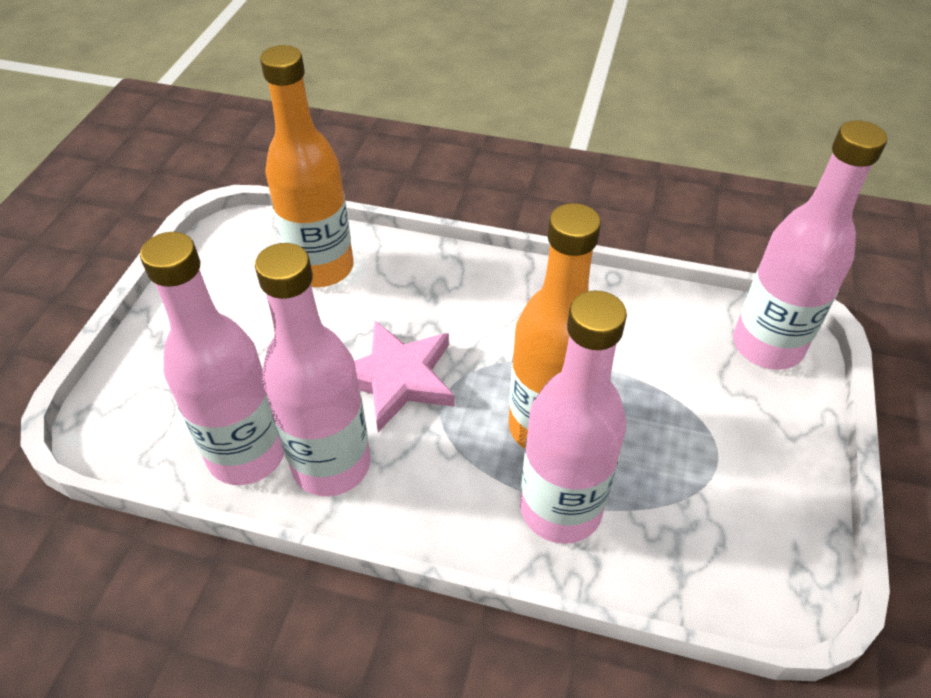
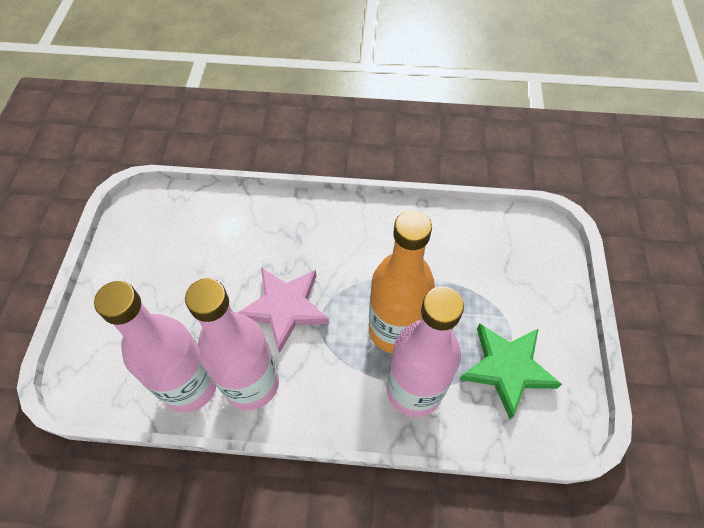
camera: 10 degrees left, 10 degrees up
(321, 268) = (212, 226): orange bottle -> none
(704, 502) = (507, 368): none -> green star
(767, 346) = (533, 243): pink bottle -> none

